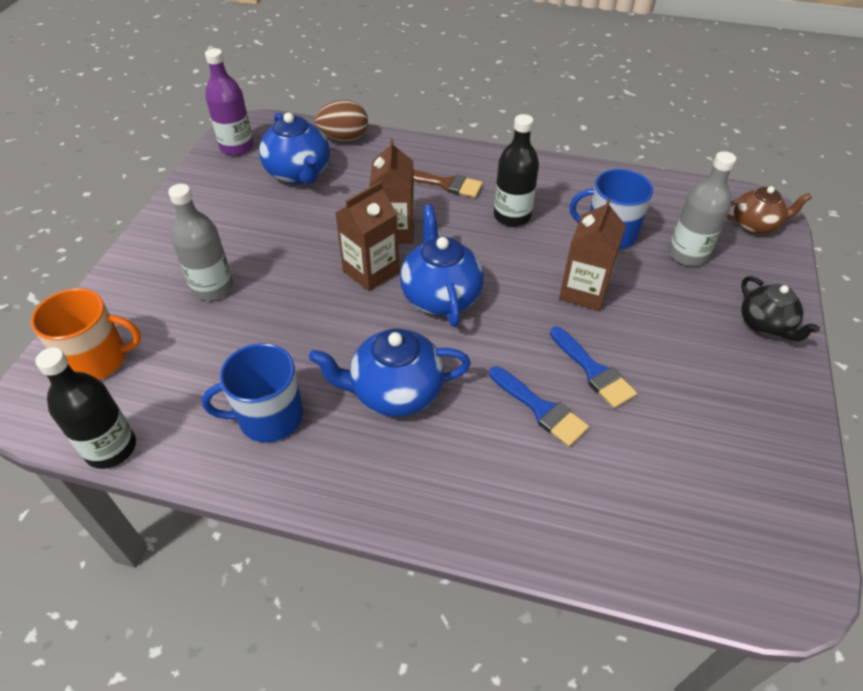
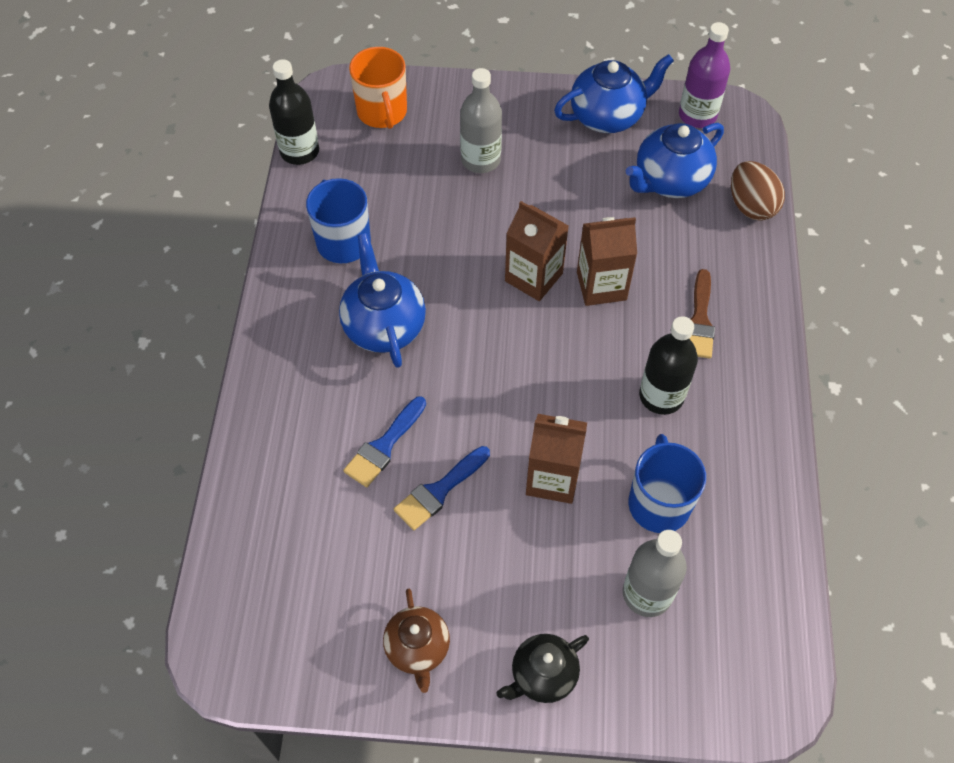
camera: 80 degrees right, 10 degrees up
(440, 296) = (513, 343): blue teapot -> blue teapot (608, 116)
(755, 225) = (732, 686): brown teapot -> brown teapot (417, 648)

